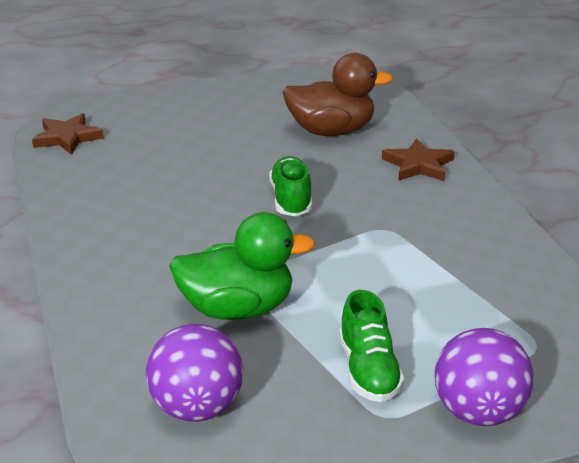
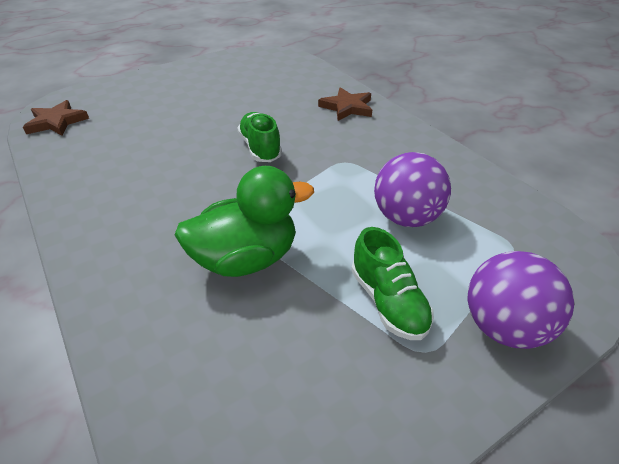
camera: 15 degrees left, 10 degrees up
(197, 408) = (238, 386): purple ball -> purple ball (406, 217)
(331, 131) = (272, 90): brown duck -> none

